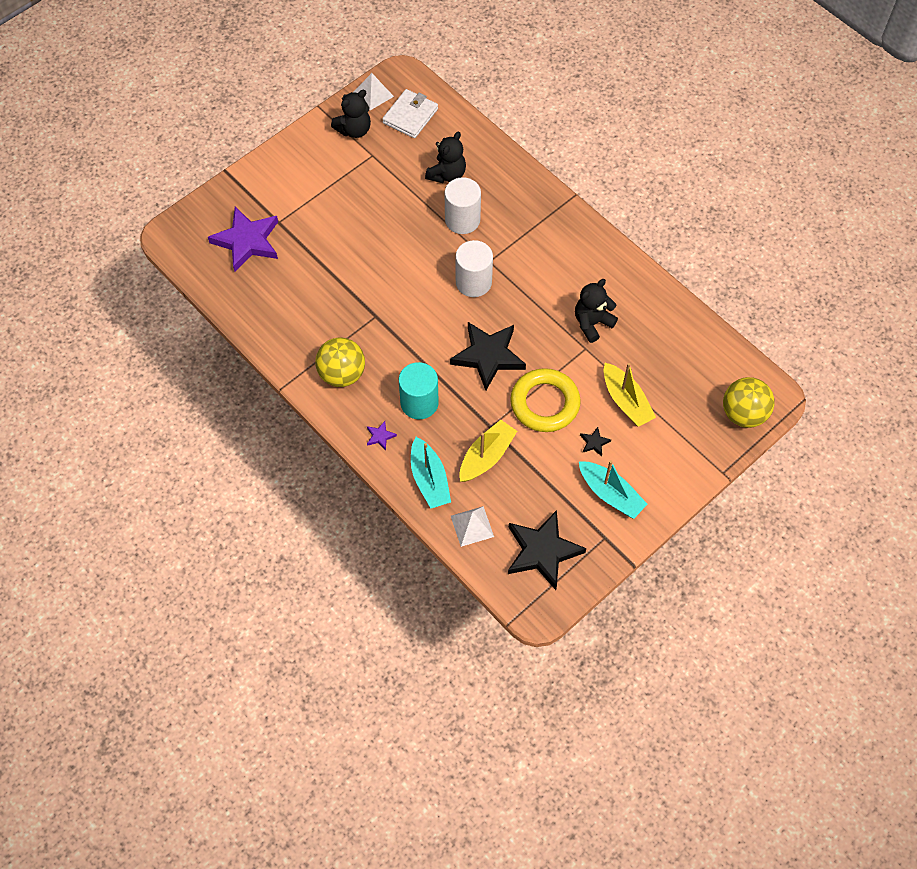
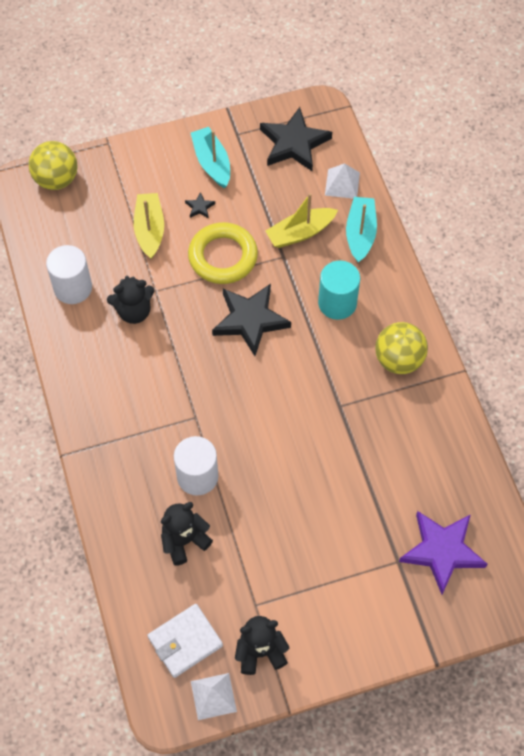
camera: 155 degrees left, 0 degrees up
(380, 436) = (387, 287): purple star -> none
(473, 282) = (224, 400): white cylinder -> white cylinder (73, 288)

